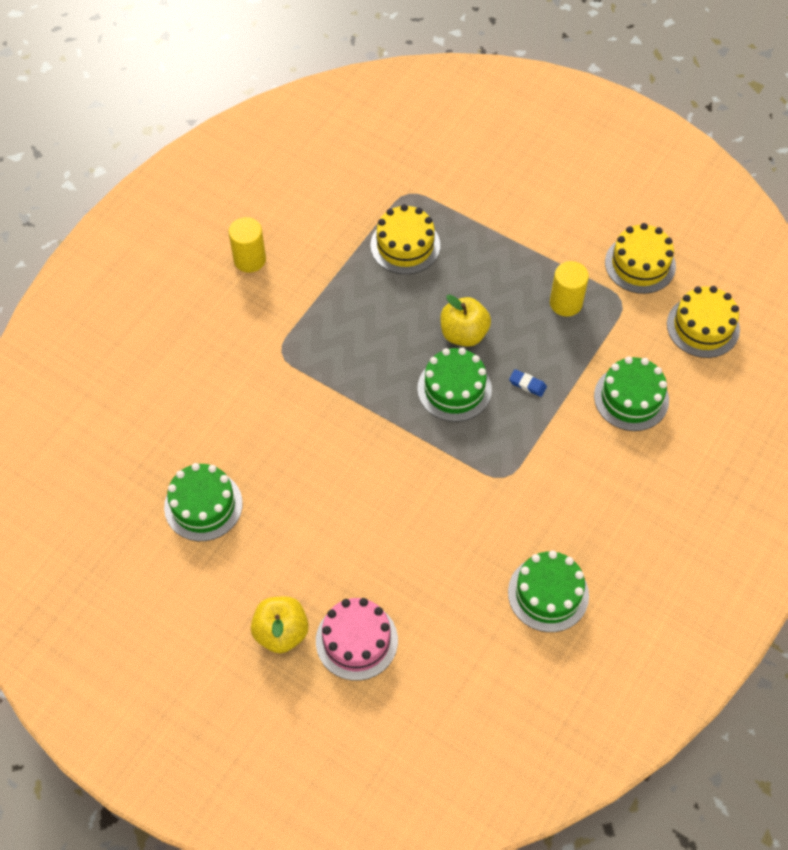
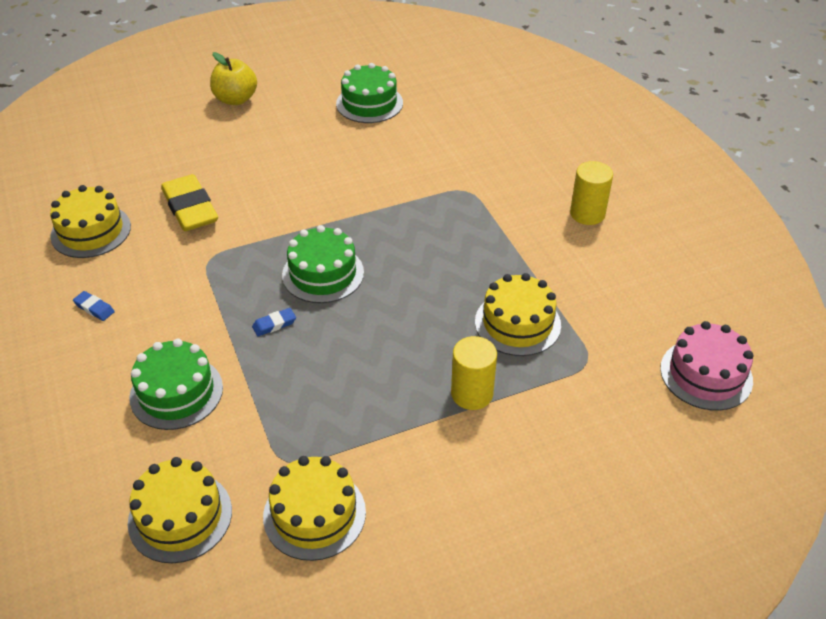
camera: 125 degrees right, 15 degrees down
(356, 640) = (187, 126): pink cake -> pink cake (706, 374)
(461, 540) = (190, 208): none -> yellow eraser
(464, 334) = (373, 310): yellow apple -> none
(548, 593) = (91, 231): green cake -> yellow cake
(566, 303) = (331, 410): yellow cylinder -> yellow cylinder (472, 394)
(615, 514) = (94, 308): none -> blue eraser

